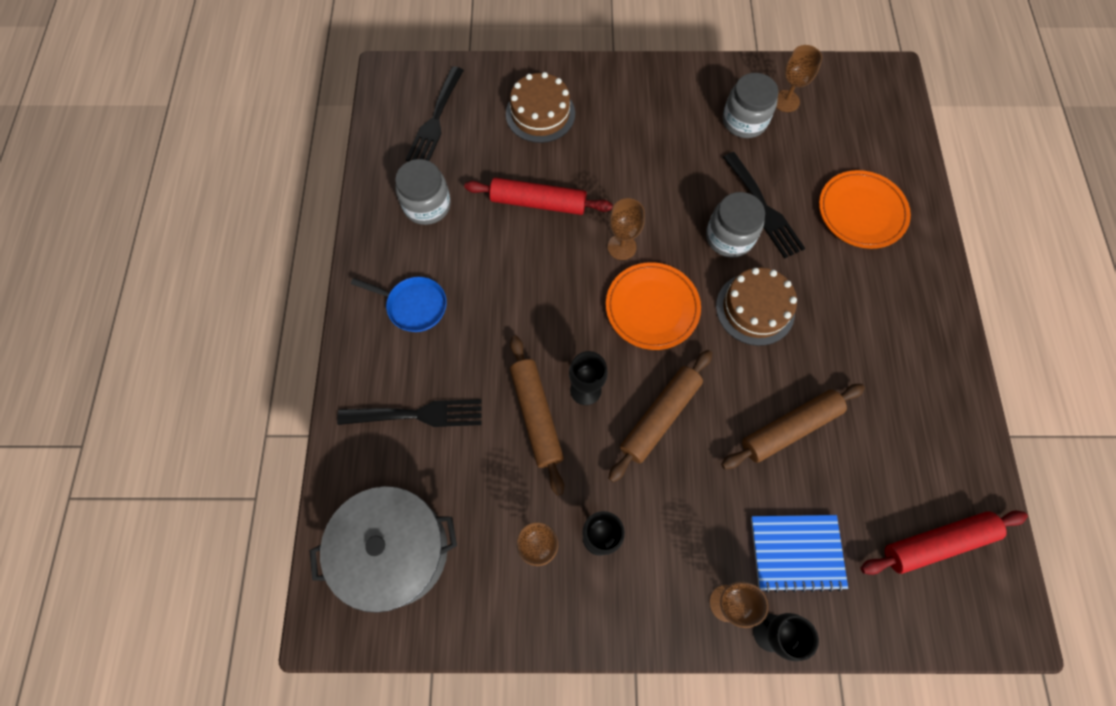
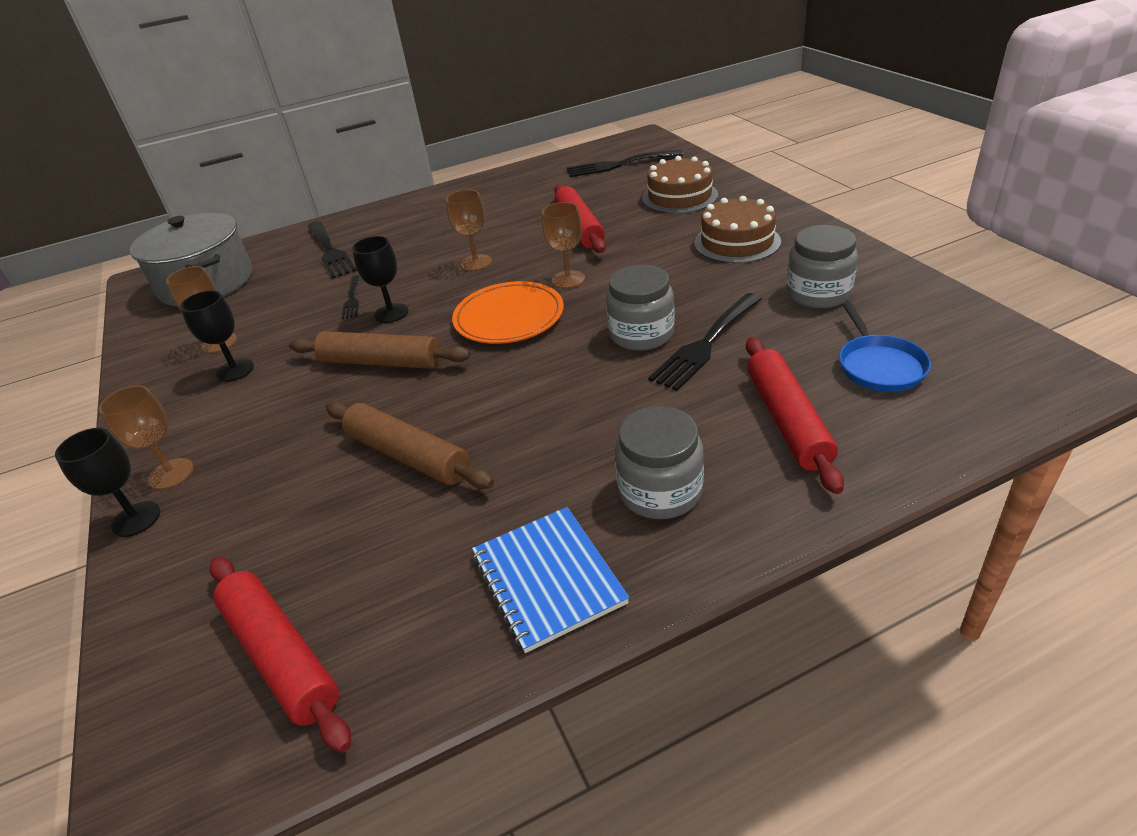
camera: 70 degrees right, 30 degrees down
(413, 306) = (430, 217): blue pan -> blue pan (879, 366)
(427, 205) = (531, 190): grey jar -> grey jar (660, 491)
(536, 415) = (352, 299): brown rolling pin -> black fork
(755, 309) = (558, 380): brown cake -> brown cake (737, 242)
(786, 101) = (890, 310): brown goblet -> brown goblet (476, 262)
(796, 552) = (241, 510): blue notebook -> blue notebook (547, 579)
(861, 212) = (787, 420): orange plate -> red rolling pin

